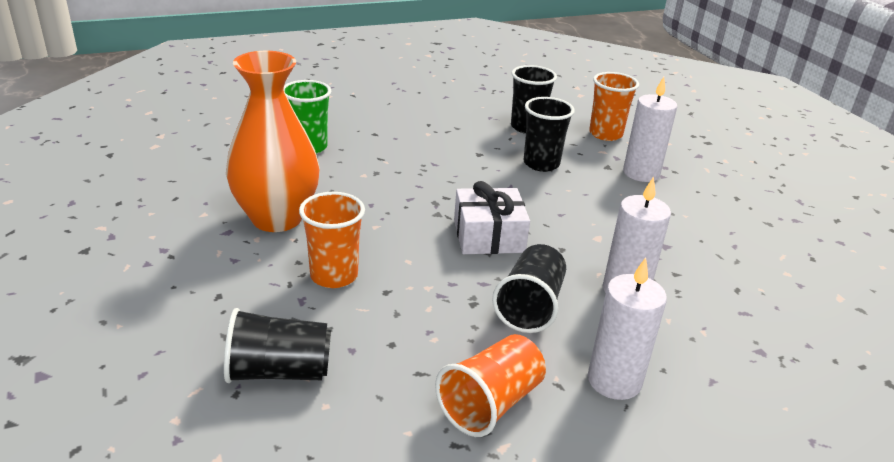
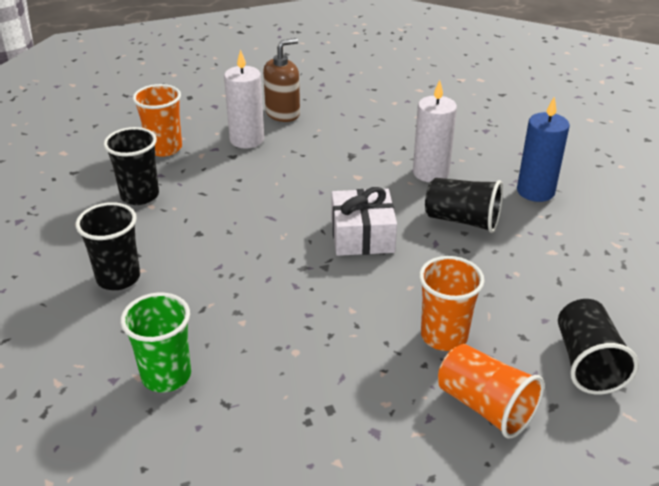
camera: 85 degrees left, 5 degrees up
(277, 218) = (343, 390): orange vase -> none
(490, 403) = (579, 247): orange cup -> orange cup (485, 406)
(541, 164) = (225, 194): black cup -> black cup (118, 278)
(614, 381) = (535, 191): white candle -> blue candle
(706, 193) = (283, 113): none -> brown soap dispenser

